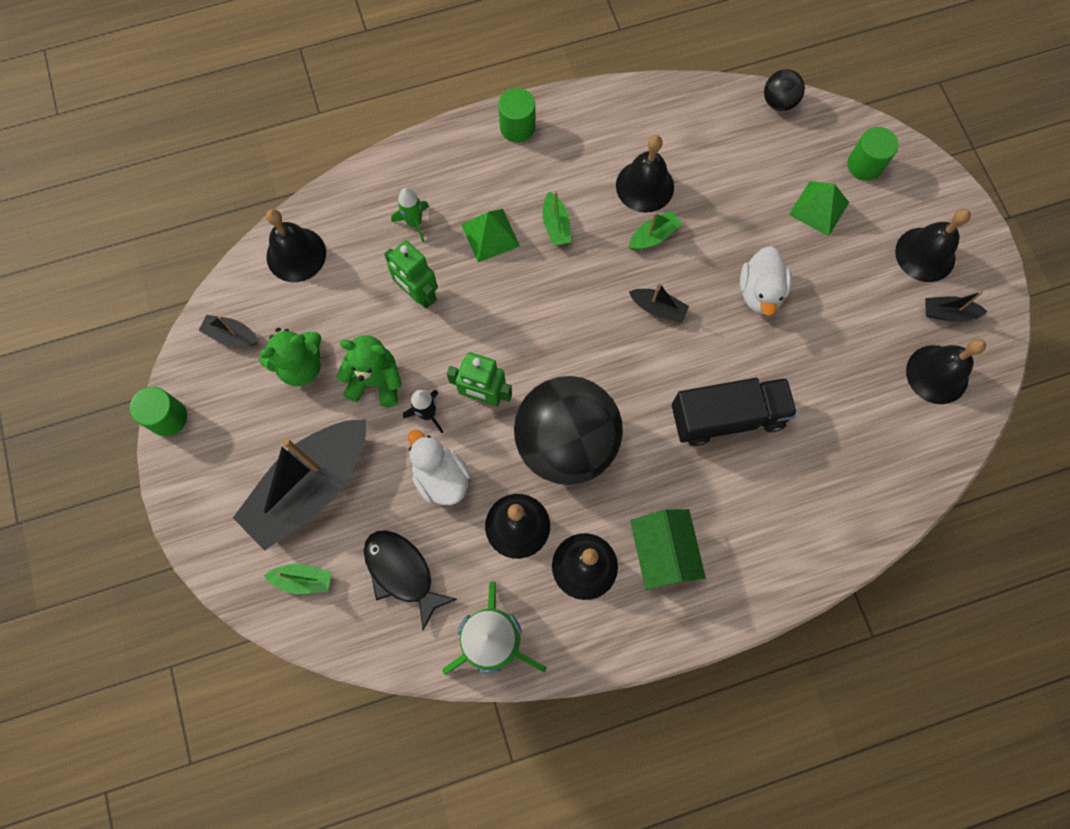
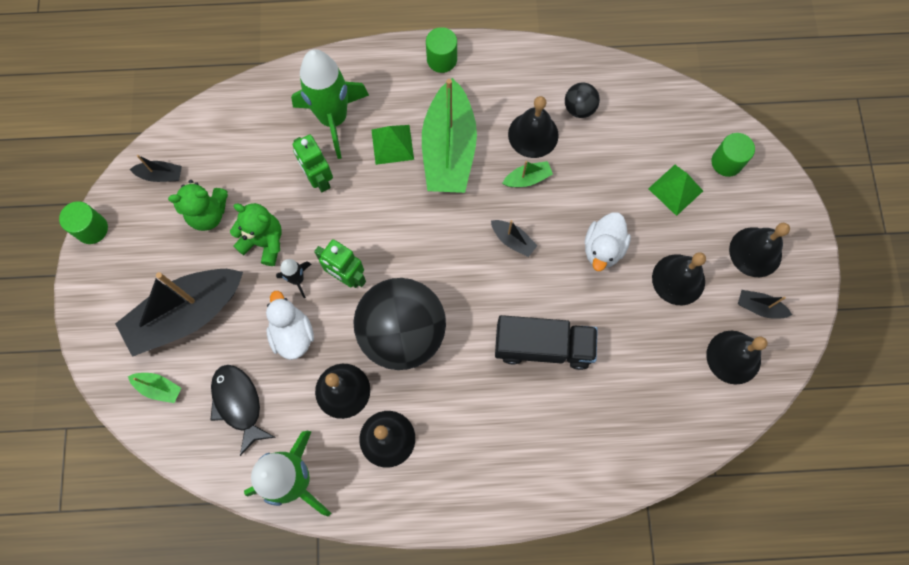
camera: 15 degrees right, 0 degrees up
(232, 335) = (161, 175): black boat -> black boat turned 150 degrees clockwise
(296, 254) = (231, 121): black bell -> black bell (678, 279)
(414, 223) = (333, 119): green rocket -> green rocket, size x2.22
(556, 225) = (449, 149): green boat -> green boat, size x2.41
(662, 553) = (454, 445): green house -> none
(778, 102) = (669, 90): black ball -> black ball (579, 108)

